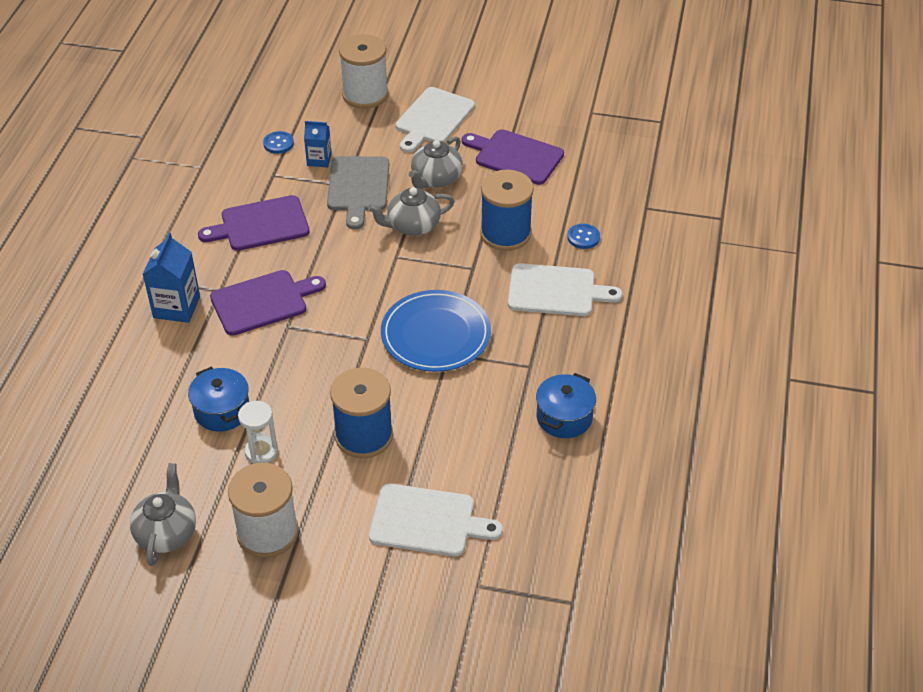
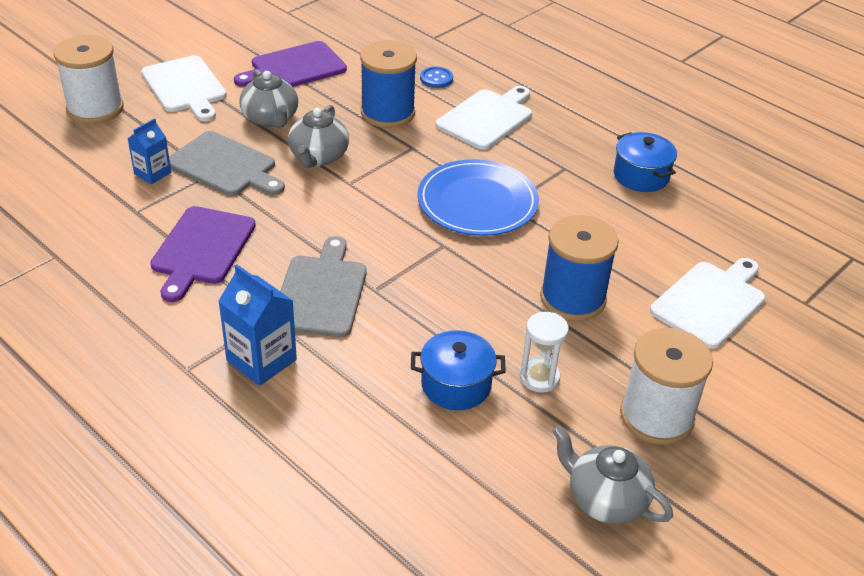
camera: 60 degrees left, 5 degrees down
(263, 302) = (321, 292): purple cutting board -> grey cutting board
(278, 143) = (92, 189): blue button -> none

